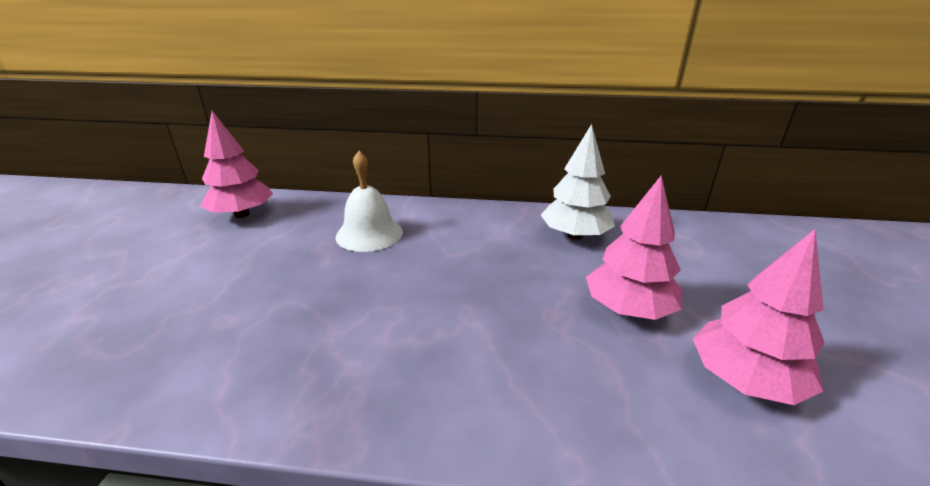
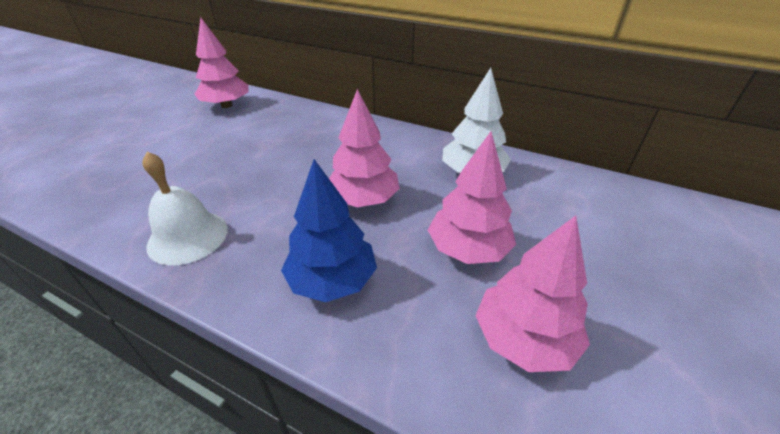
camera: 20 degrees right, 10 degrees up
(369, 234) = (304, 138): white bell -> white bell (188, 237)
(486, 285) = (363, 200): none -> pink tree
(517, 379) = (332, 280): none -> blue tree

